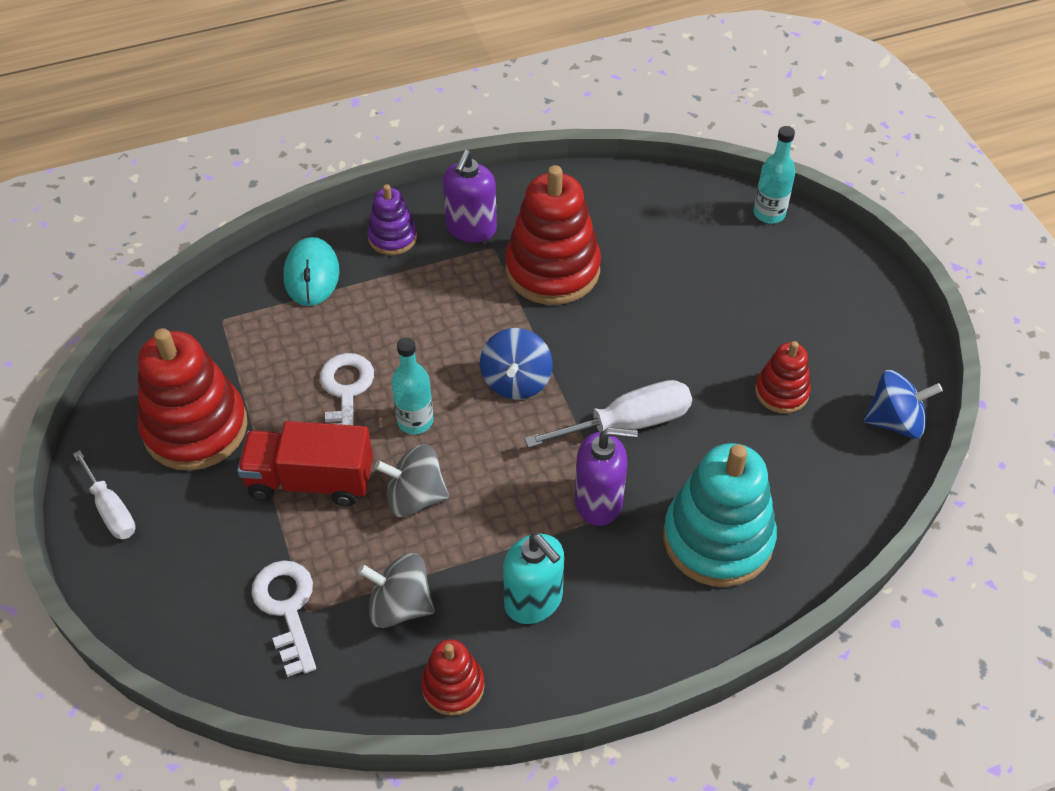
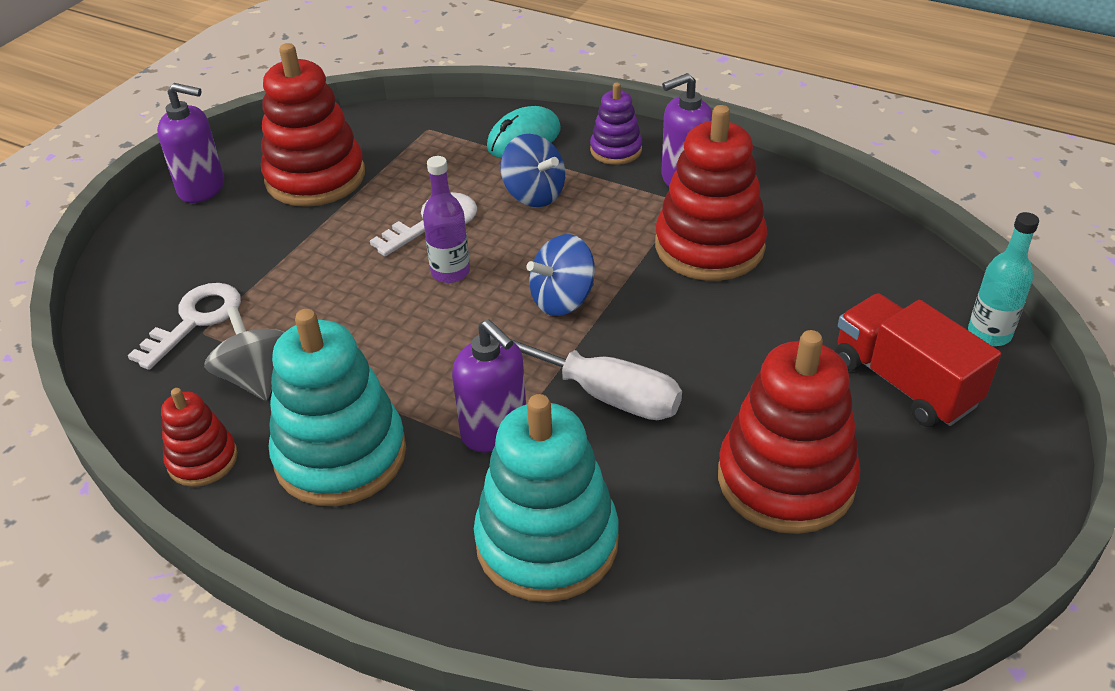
camera: 50 degrees right, 10 degrees down
(111, 510) = (202, 188): white screwdriver -> purple soap dispenser
(310, 480) = (329, 257): red truck -> red truck (904, 383)
(415, 421) = (450, 272): turquoise bottle -> purple bottle
(415, 497) = (374, 319): grey spinning top -> none
(533, 600) = (340, 455): turquoise soap dispenser -> turquoise stacking toy
(781, 392) = (786, 479): red stacking toy -> red stacking toy, size x1.89
(895, 421) = (875, 598): blue spinning top -> blue spinning top (534, 194)

